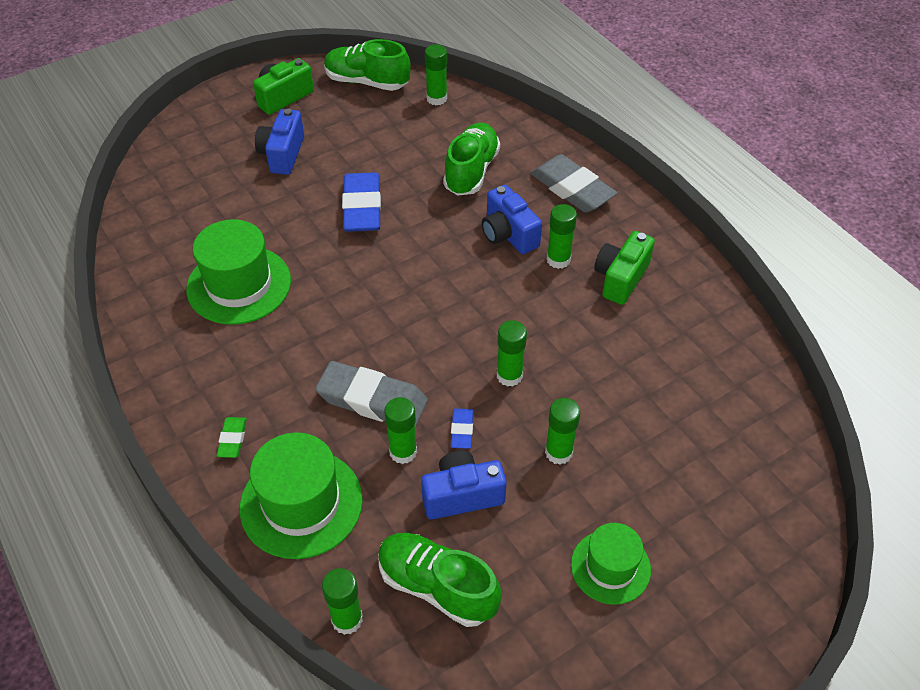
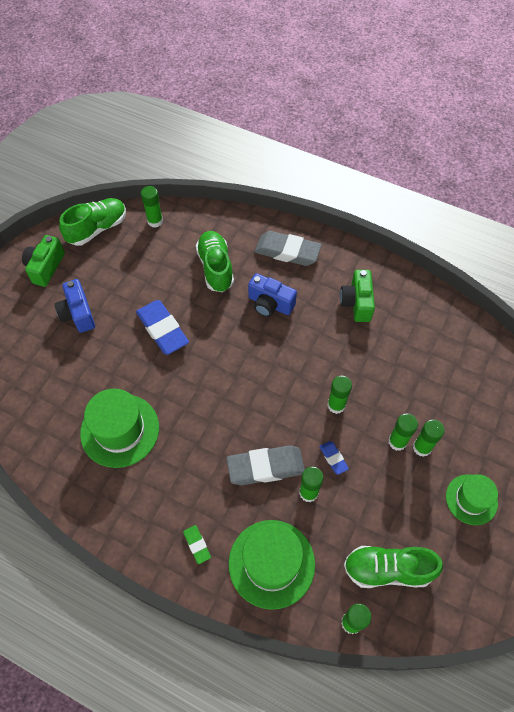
camera: 30 degrees left, 10 degrees up
(367, 82) = (97, 229): green shoe -> green shoe turned 150 degrees clockwise
(462, 495) = (362, 502): blue camera -> none
(558, 260) = (312, 308): green glue stick -> green glue stick (422, 447)

